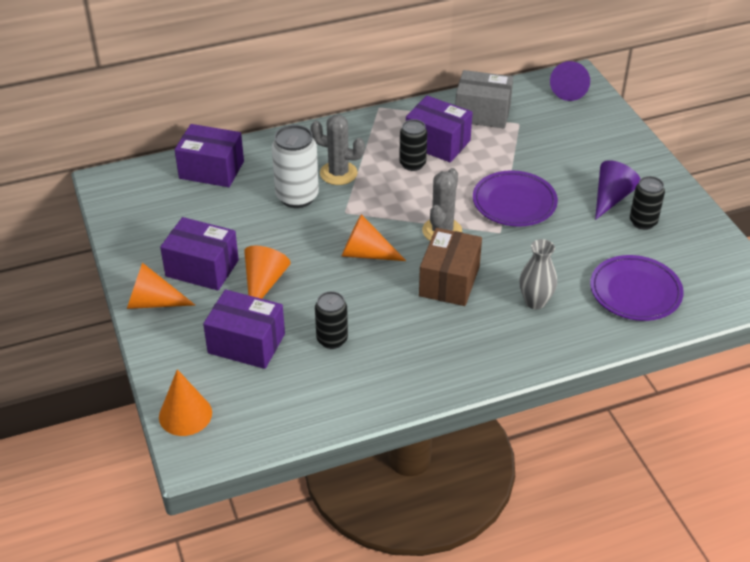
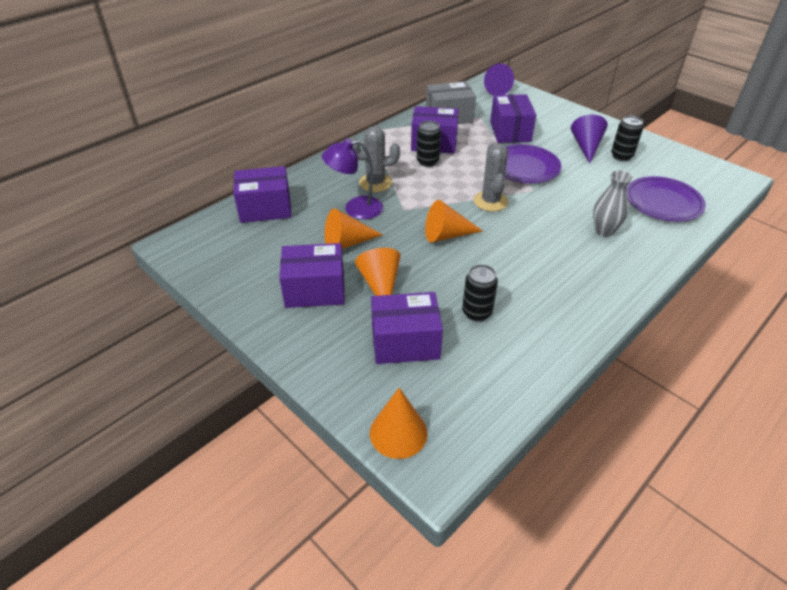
camera: 25 degrees left, 0 degrees up
(153, 302) = (289, 335): orange cone -> orange cone (347, 243)
(297, 197) = (355, 209): white can -> purple lamp
(449, 281) = (528, 236): brown box -> none
(537, 153) = (510, 131): none -> purple box

